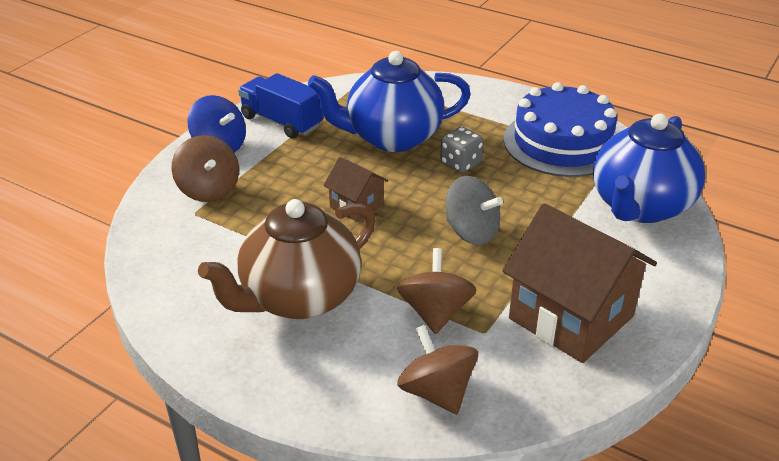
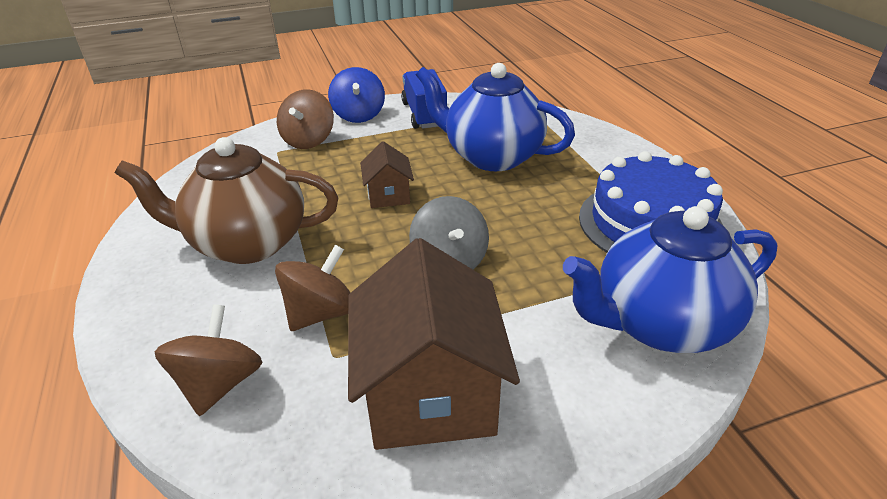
camera: 40 degrees right, 0 degrees up
(460, 163) = (522, 200): grey dice -> none

